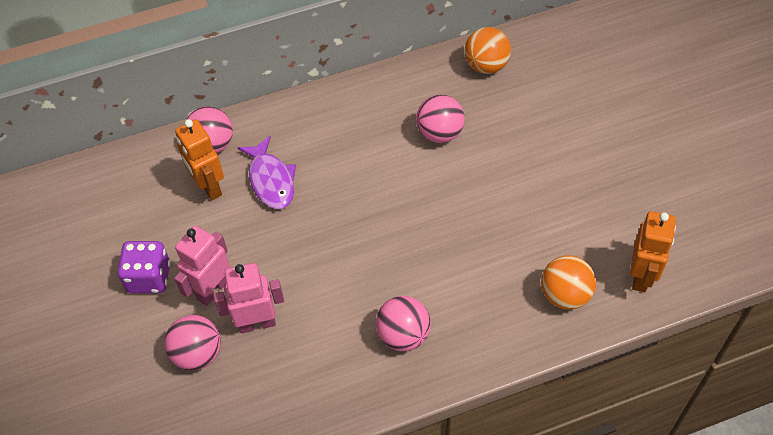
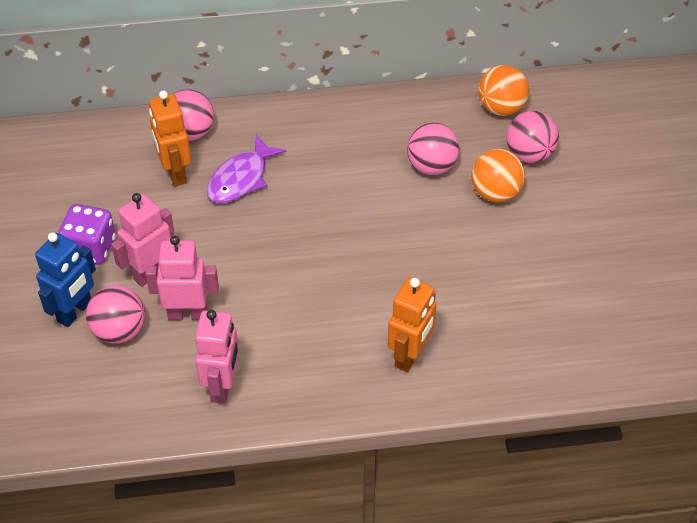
camera: 10 degrees right, 5 degrees down
(151, 344) = (75, 311): none -> blue robot
(271, 180) = (241, 179): purple fish -> purple fish turned 45 degrees clockwise
(308, 388) = (222, 386): none -> pink robot
(403, 335) = (335, 356): pink ball -> pink ball (529, 154)
(565, 295) = (518, 351): orange ball -> orange ball (495, 193)
(641, 276) = (607, 350): orange robot -> orange robot (410, 355)

